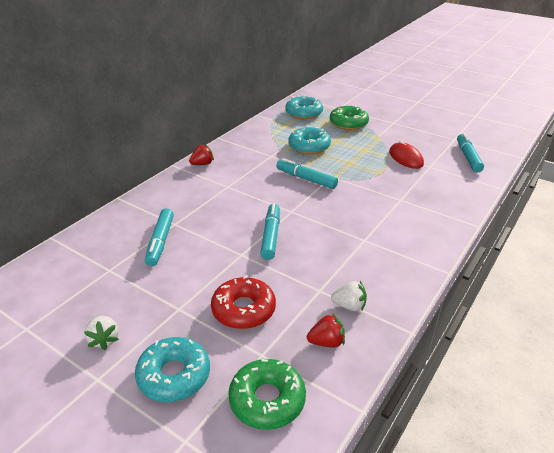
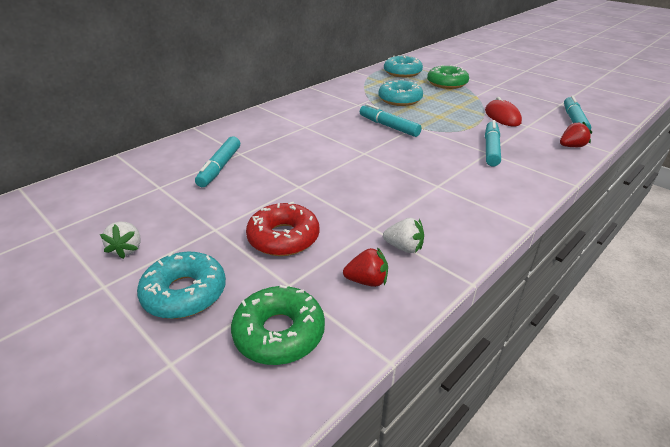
camera: 10 degrees right, 0 degrees up
(202, 164) = (286, 106): red strawberry -> red strawberry (571, 146)
(270, 236) = (335, 173): turquoise marker -> turquoise marker (491, 149)

